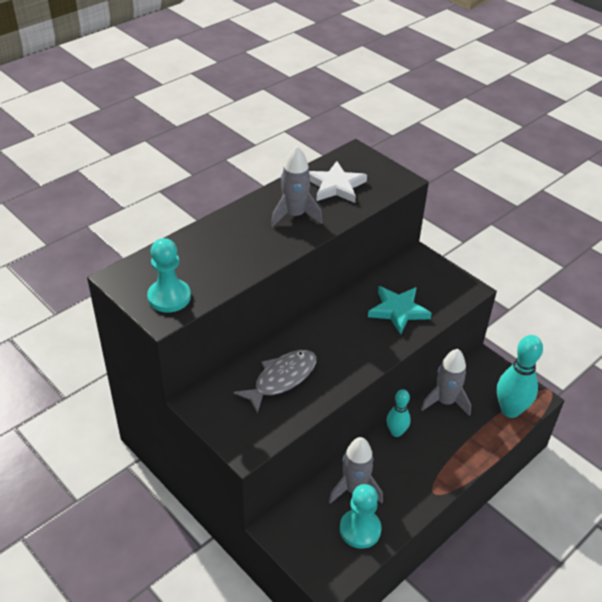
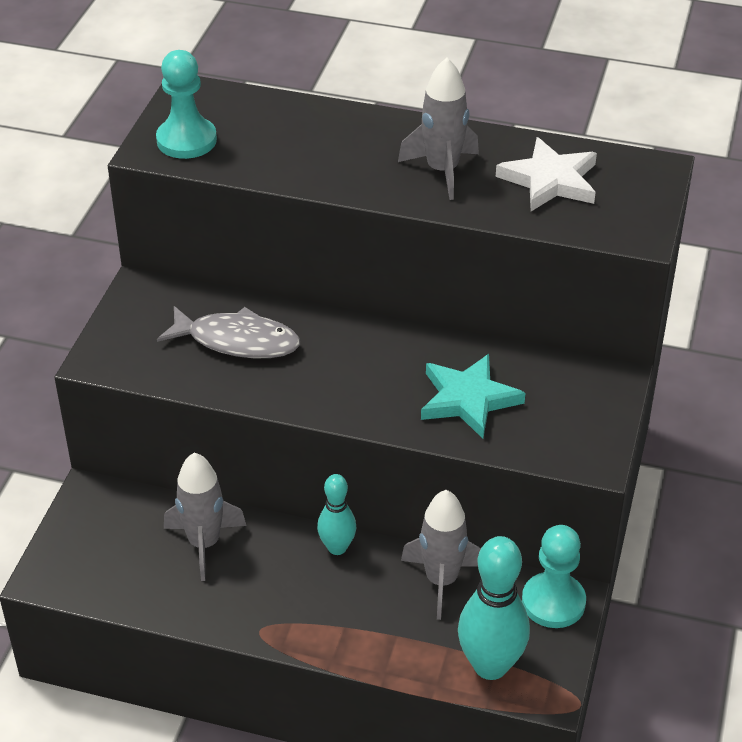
camera: 60 degrees right, 0 degrees up
(360, 529) = (143, 575): turquoise pawn -> turquoise pawn (553, 602)

